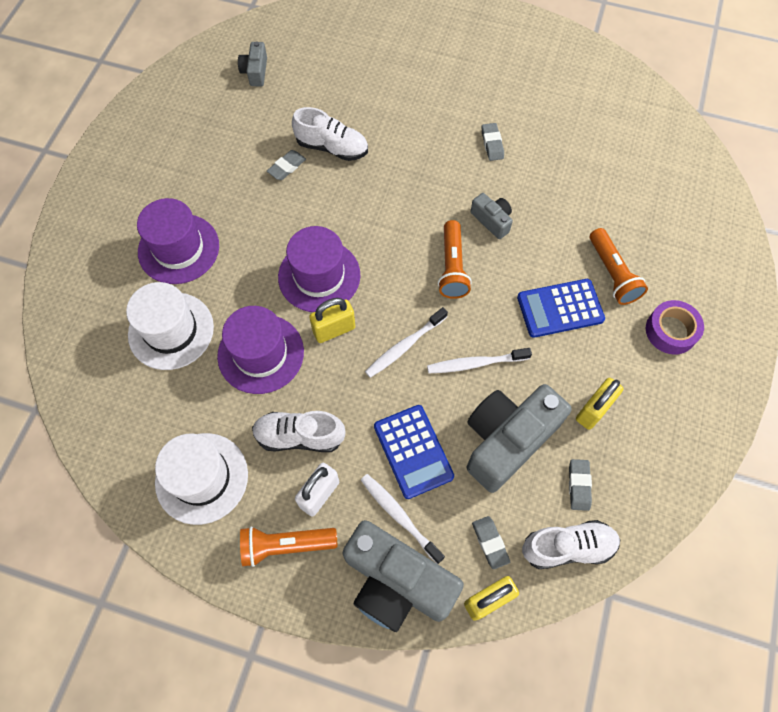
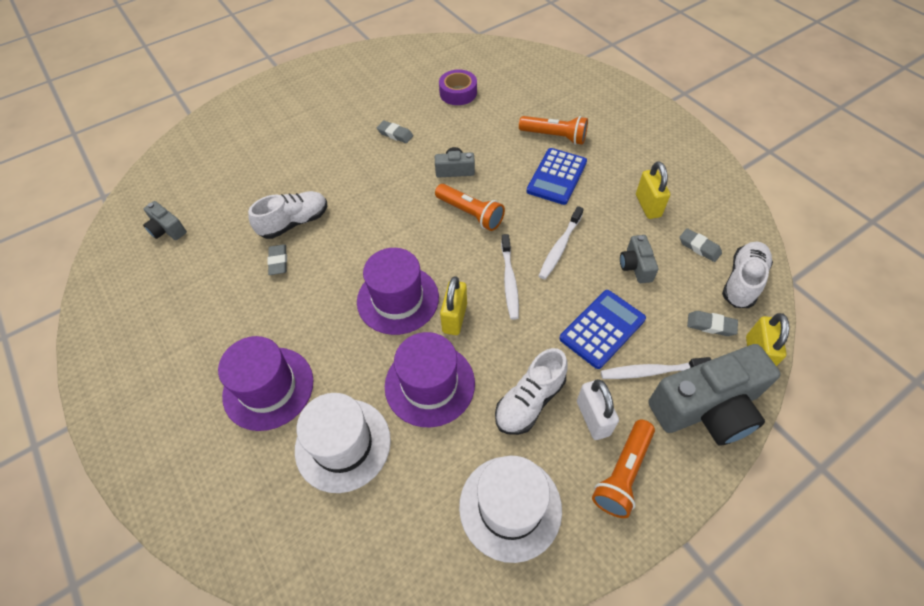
camera: 50 degrees left, 10 degrees down
(413, 451) = (602, 329): blue calculator -> blue calculator turned 60 degrees counterclockwise
(507, 440) = (636, 266): grey camera -> grey camera, size x0.47
(671, 331) = (620, 135): purple tape -> purple tape (458, 93)

